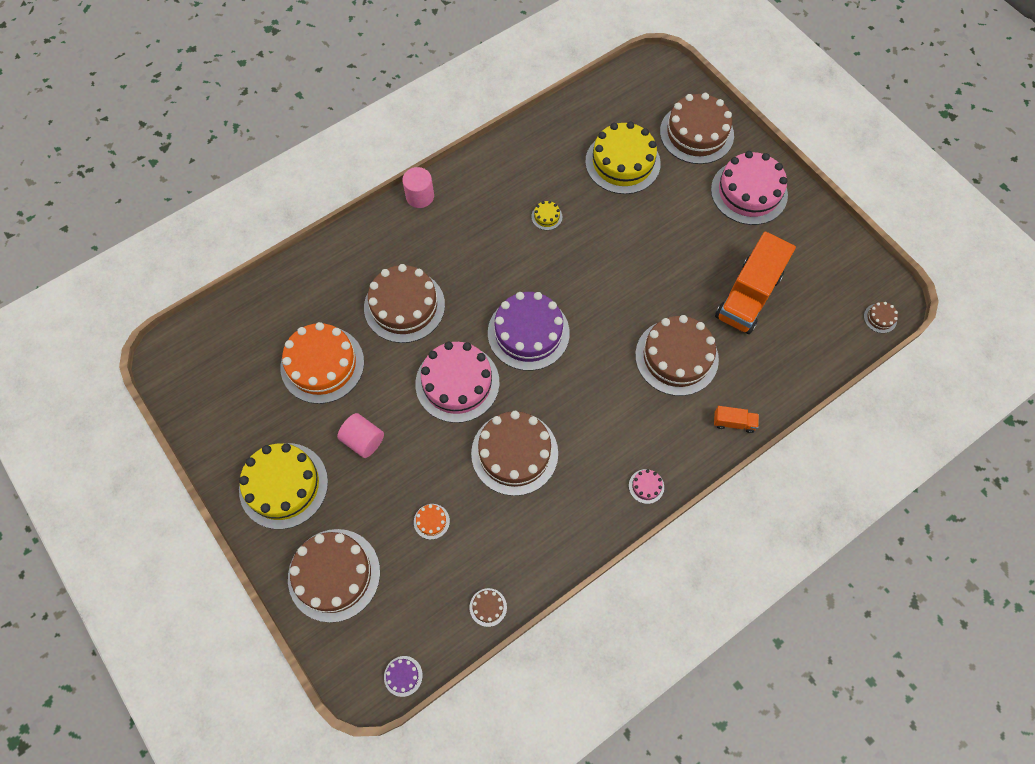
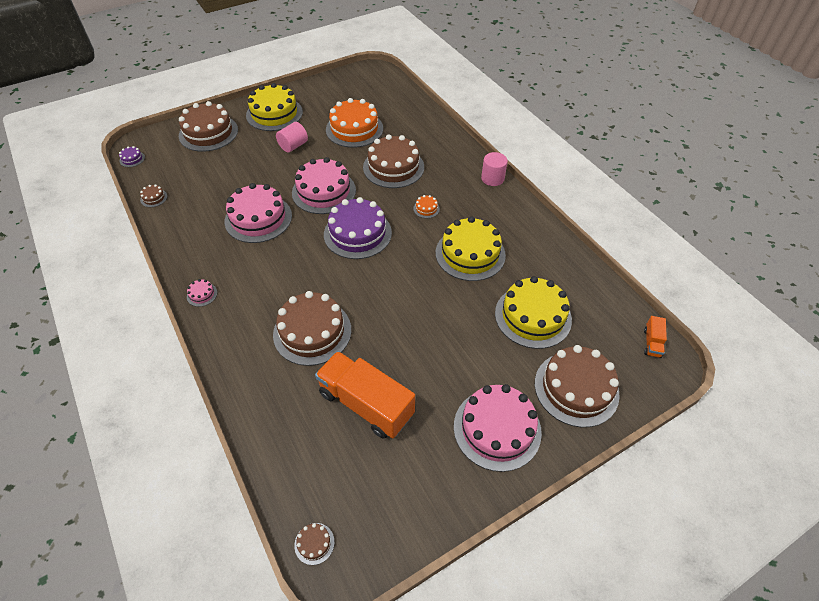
camera: 95 degrees right, 15 degrees down
(431, 521) = (224, 174): orange cake -> orange cake (426, 209)
(514, 453) = (258, 218): brown cake -> pink cake
(546, 217) = (470, 254): yellow cake -> yellow cake, size x2.49
(733, 422) = (235, 367): orange truck -> orange truck (652, 343)

